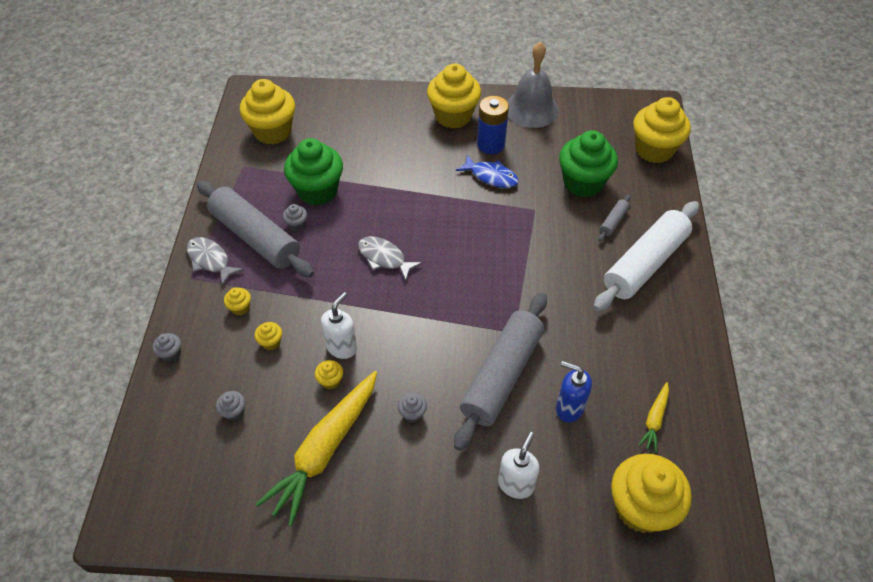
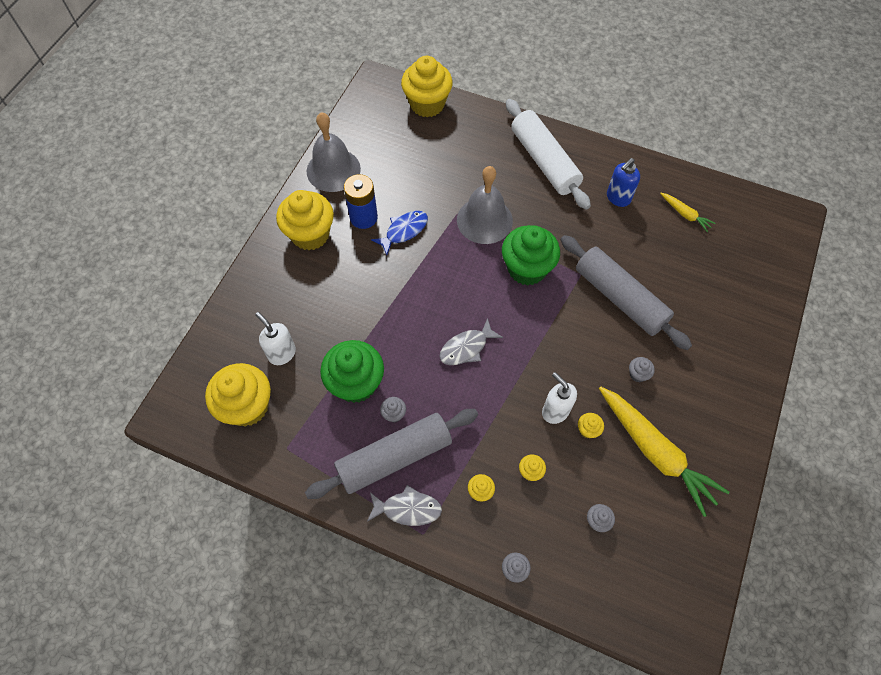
camera: 70 degrees left, 10 degrees up
(210, 260) = (408, 509): grey fish -> grey fish turned 150 degrees counterclockwise
(516, 484) = (716, 322): white soap dispenser -> white soap dispenser (282, 353)
(538, 233) = (484, 220): none -> grey bell
(569, 408) = (661, 263): blue soap dispenser -> blue soap dispenser (618, 198)
(583, 183) = (442, 167): green cupcake -> green cupcake (527, 269)
(613, 221) = (493, 164): grey rolling pin -> none
(641, 507) = (751, 251): yellow cupcake -> none

